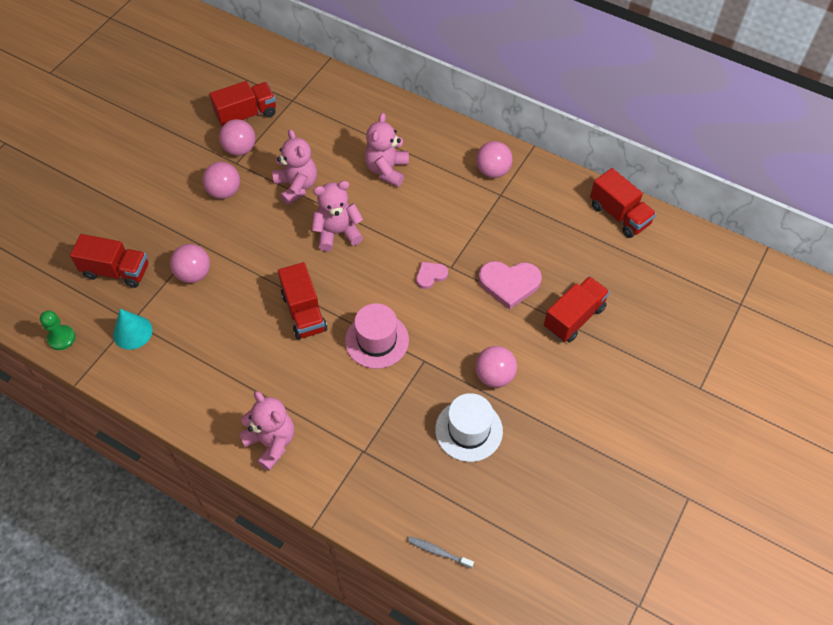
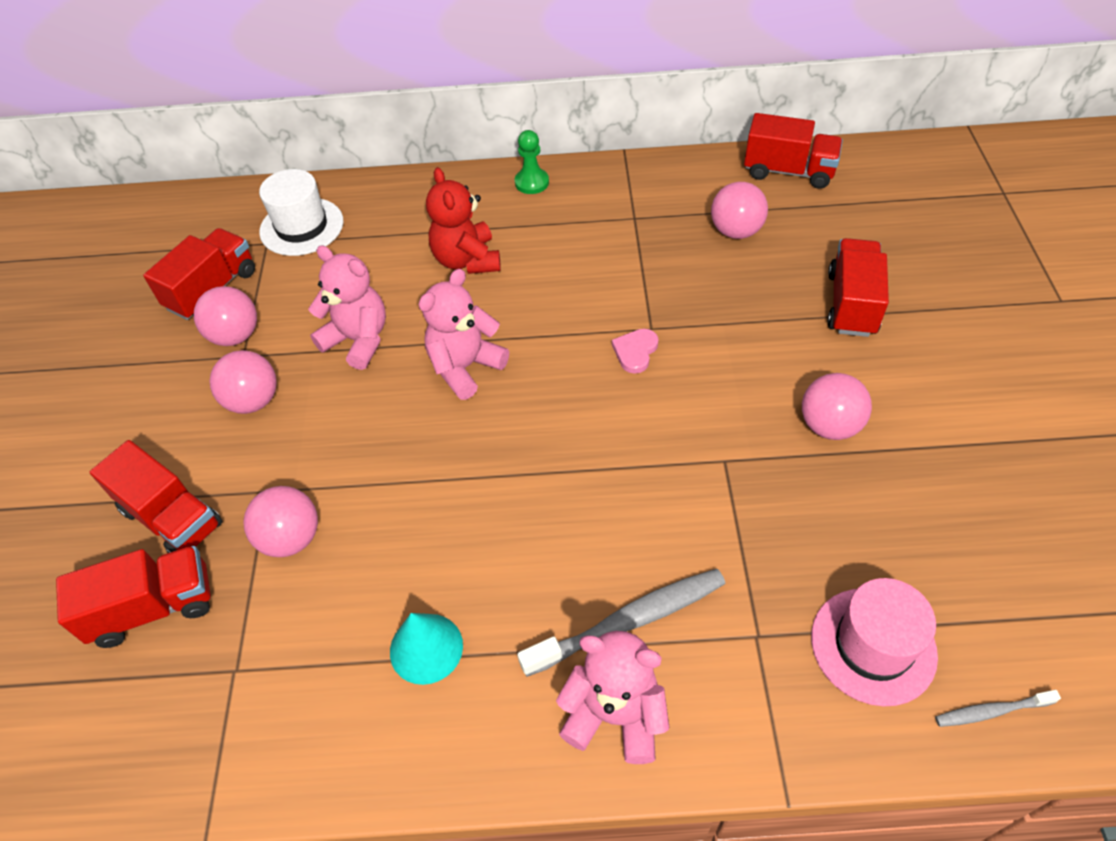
camera: 30 degrees left, 5 degrees down
(61, 338) = (124, 776): green pawn -> green pawn (532, 182)
(132, 332) = (251, 687): turquoise cone -> turquoise cone (426, 648)
(304, 312) = (505, 495): red truck -> red truck (172, 517)
(311, 407) = (629, 621): none -> grey toothbrush
(377, 340) = (639, 472): pink hat -> pink hat (873, 645)
(387, 170) = (467, 260): pink teddy bear -> red teddy bear
(468, 430) = (865, 514): white hat -> white hat (302, 227)
(493, 171) = (601, 197): pink ball -> pink ball (736, 231)
(509, 284) = (740, 308): pink heart -> none

